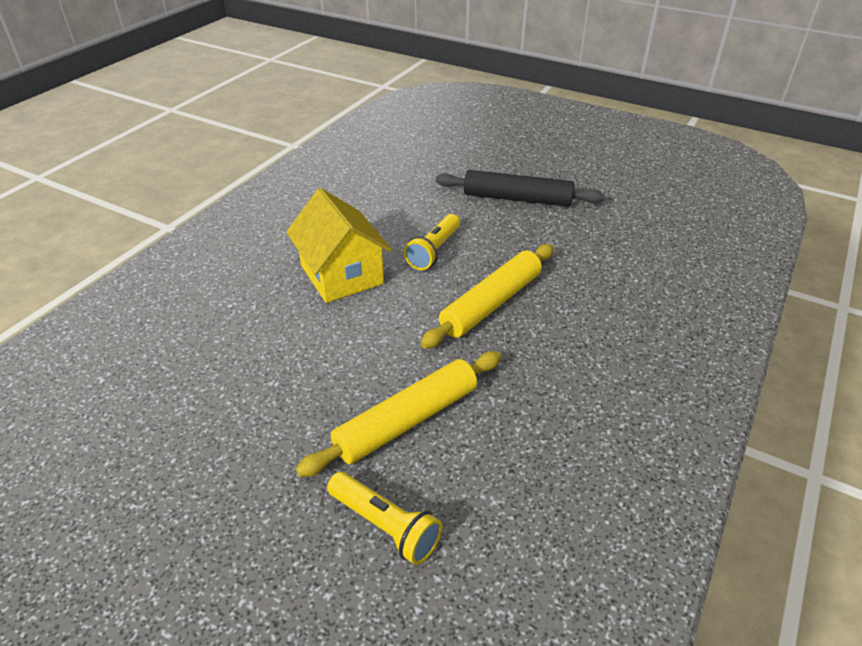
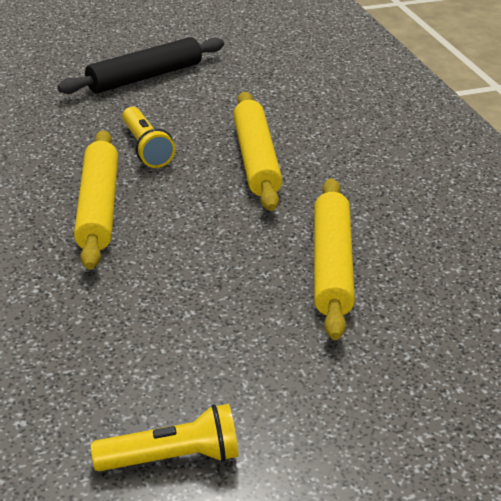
camera: 50 degrees left, 5 degrees down
(342, 275) = (98, 207): yellow house -> yellow rolling pin
(385, 526) = (425, 329): yellow flashlight -> yellow flashlight (172, 458)

